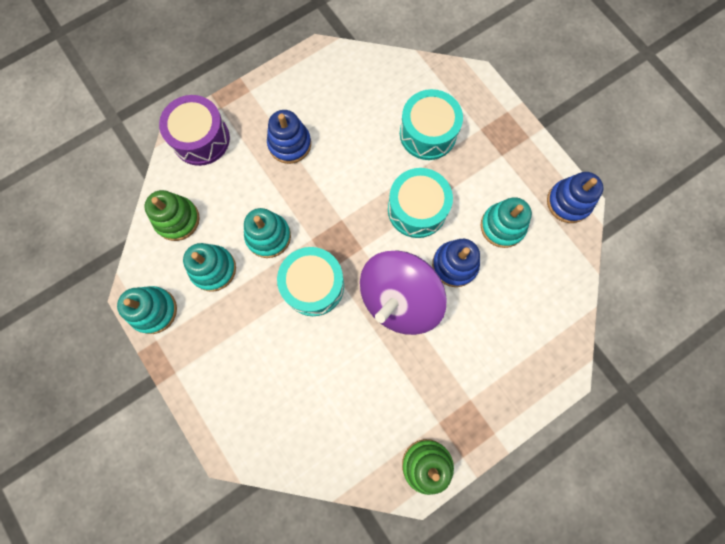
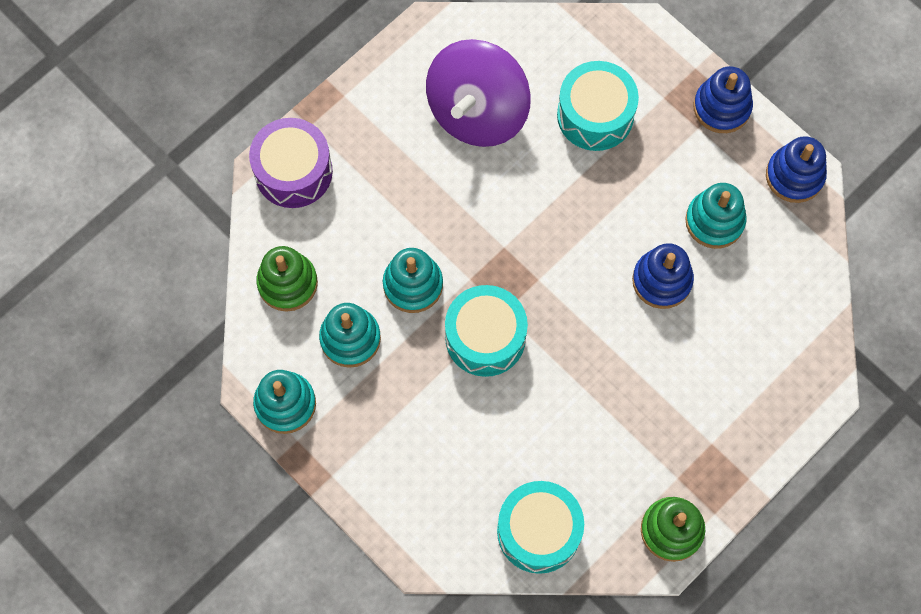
camera: 10 degrees left, 5 degrees down
(290, 144) = (414, 159): blue stacking toy -> blue stacking toy (722, 107)
(398, 299) = (598, 336): purple spinning top -> purple spinning top (477, 112)
(417, 209) = (600, 218): turquoise drum -> turquoise drum (538, 531)

